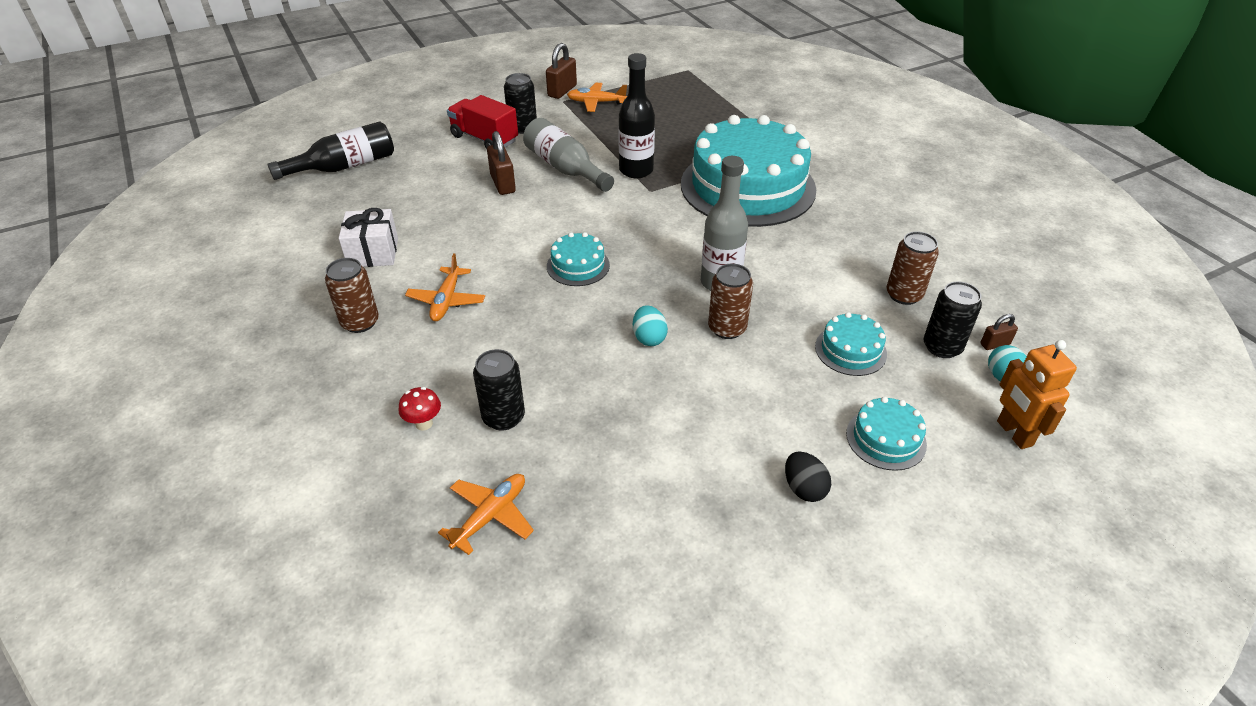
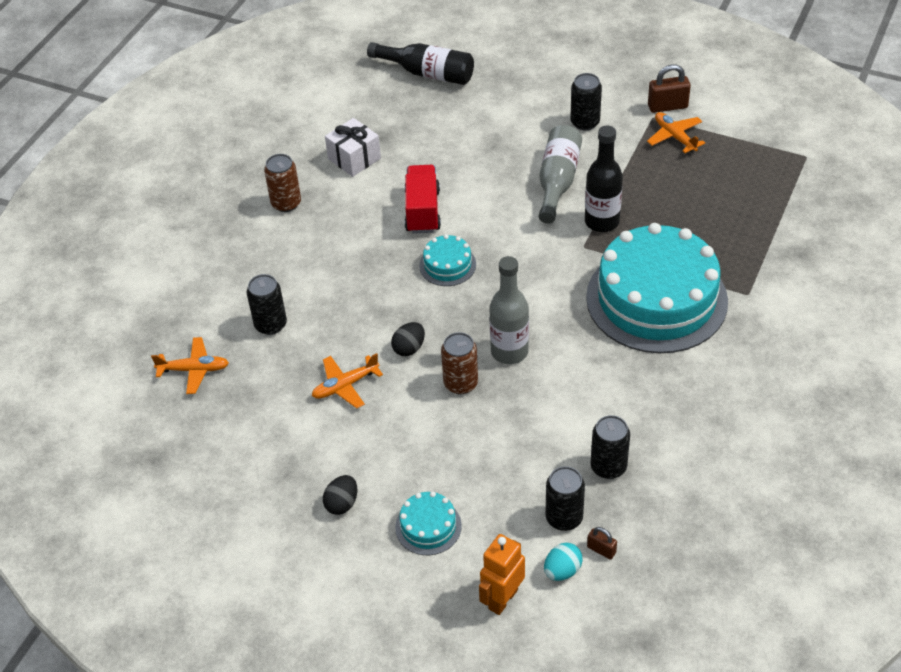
camera: 55 degrees right, 5 degrees up
(424, 423) = (233, 293): red mushroom -> none
(447, 301) = (345, 227): orange plane -> orange plane (345, 386)
(484, 139) = (544, 113): red truck -> red truck (423, 211)
(503, 184) = (499, 163): brown padlock -> none
(649, 338) = (409, 348): turquoise egg -> black egg
(850, 350) = (505, 464): turquoise cake -> none
(904, 295) = (608, 467): brown can -> black can

